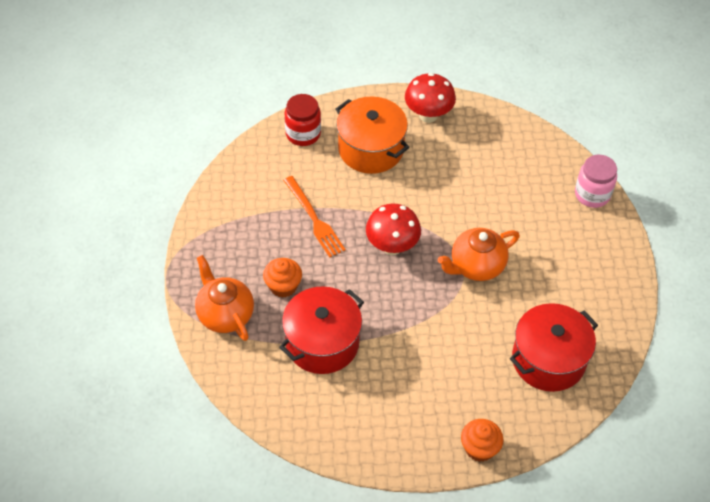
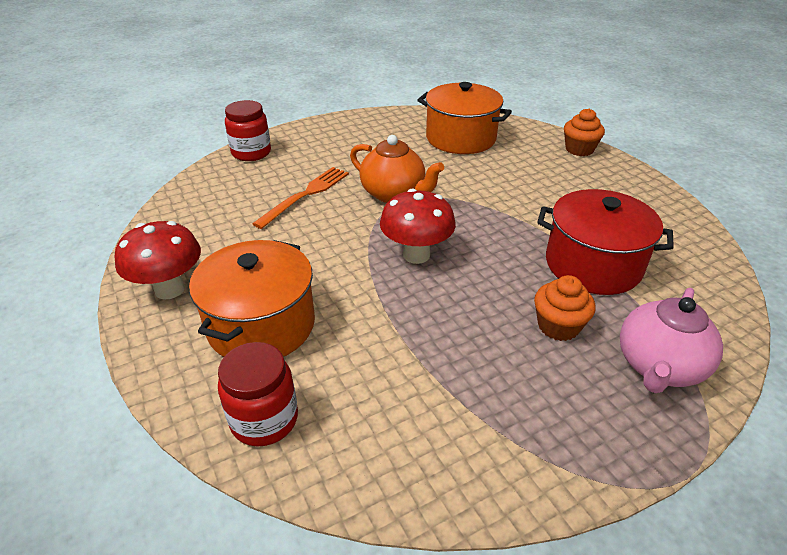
camera: 115 degrees left, 15 degrees down
(225, 314) = (659, 367): orange teapot -> pink teapot
(314, 219) = (428, 337): orange fork -> orange fork (306, 195)
(548, 360) = (461, 138): red pot -> orange pot
(592, 194) = (251, 153): pink jar -> red jar

